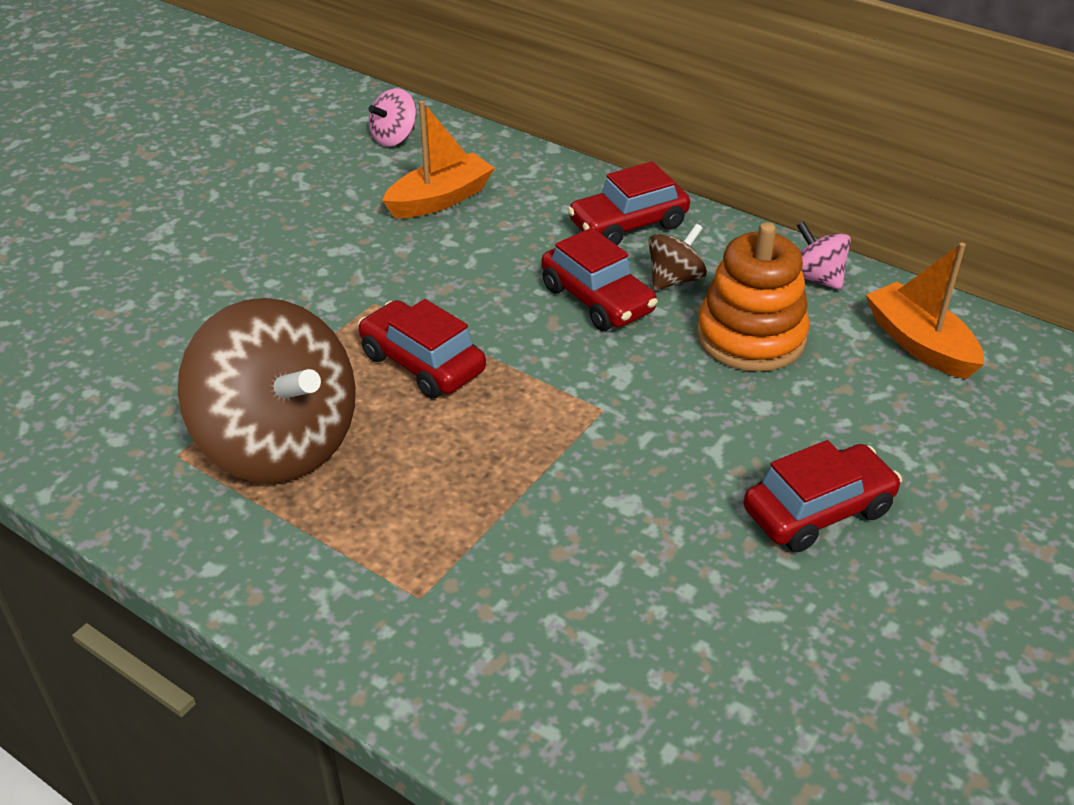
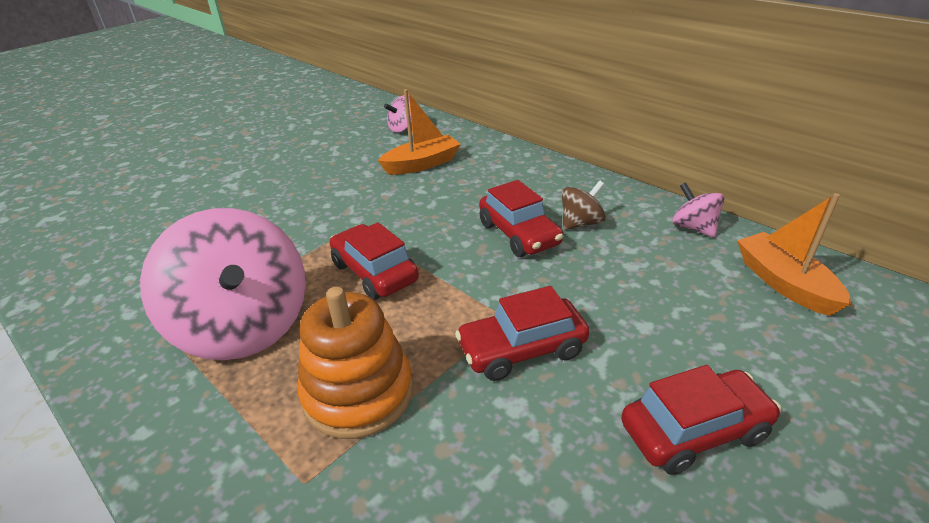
camera: 10 degrees right, 5 degrees down
(279, 443) = (244, 327): brown spinning top -> pink spinning top
(628, 225) = (551, 185): red car -> red car (522, 349)
(751, 337) = (638, 269): orange stacking toy -> orange stacking toy (358, 393)

